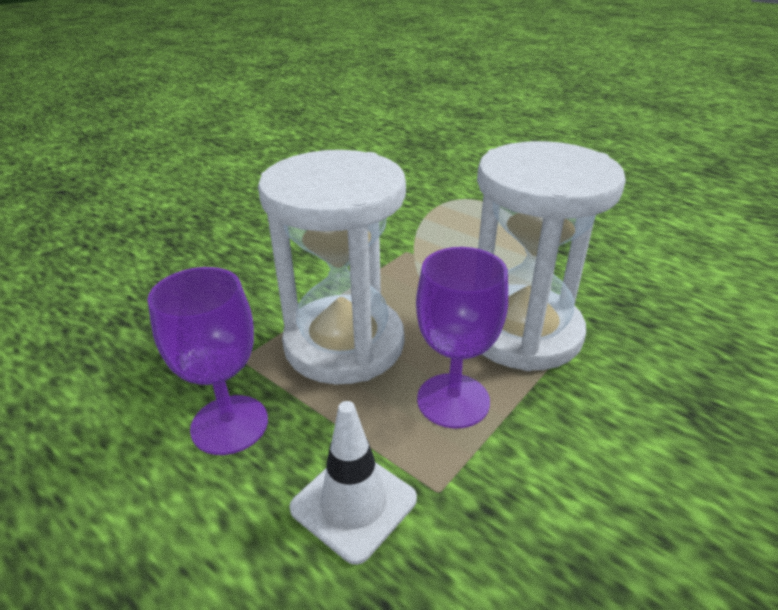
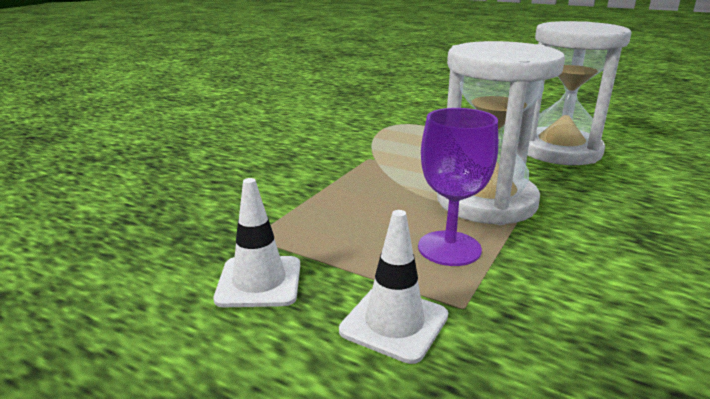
camera: 10 degrees left, 10 degrees down
(229, 424) = (259, 282): purple goblet -> white traffic cone
(344, 343) = (340, 220): white hourglass -> white hourglass (559, 151)

